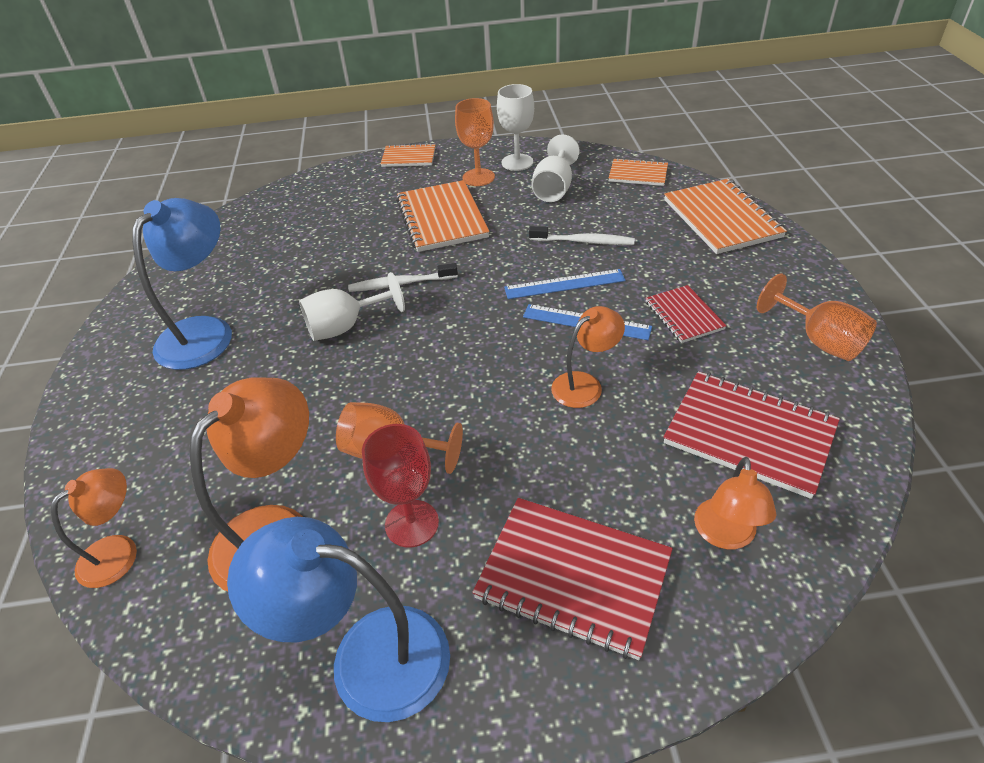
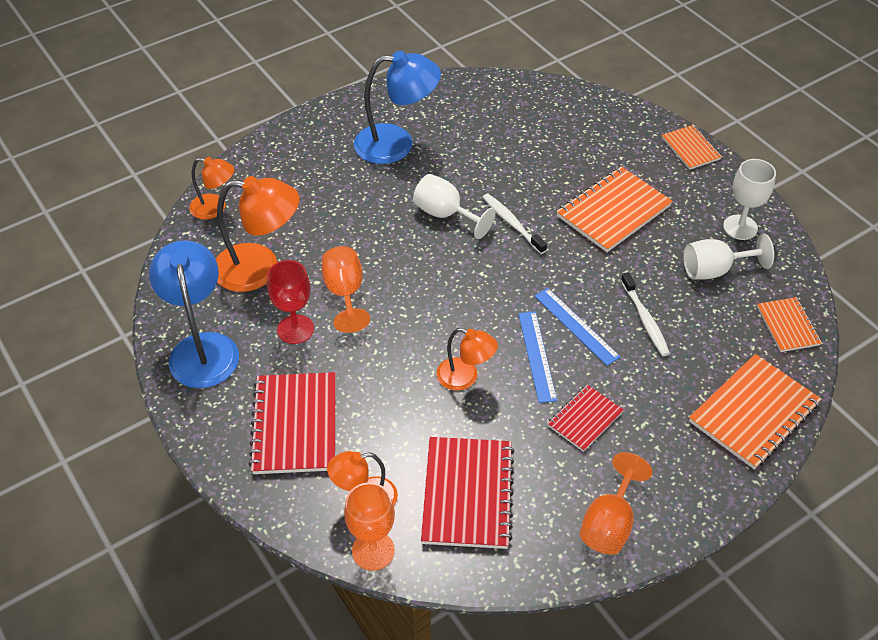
camera: 60 degrees right, 5 degrees up
(478, 177) = (693, 210): orange goblet -> orange goblet (373, 551)

